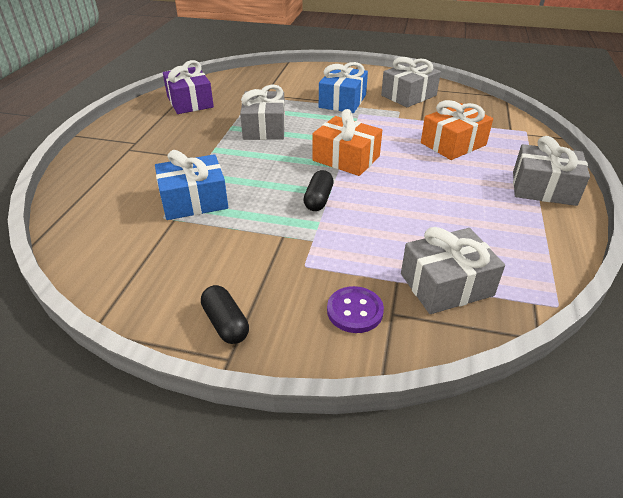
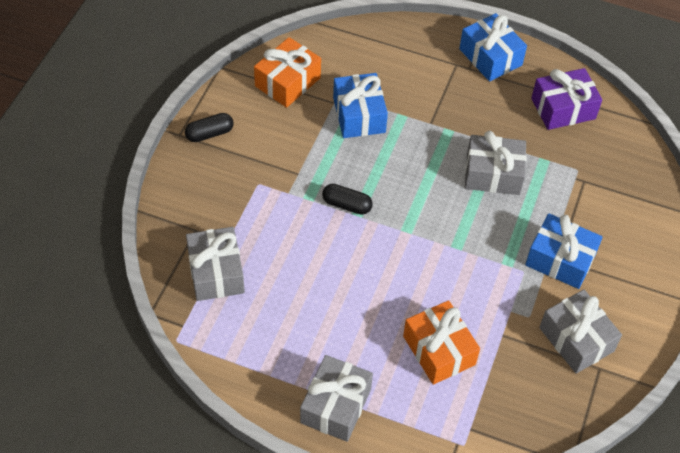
camera: 95 degrees right, 15 degrees up
(123, 133) = (490, 57): none -> blue gift
(346, 158) = (417, 239): orange gift -> orange gift (287, 82)
(355, 311) = (203, 207): purple button -> none

